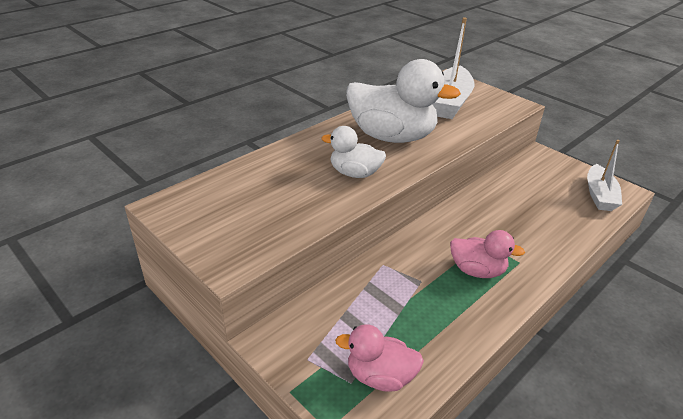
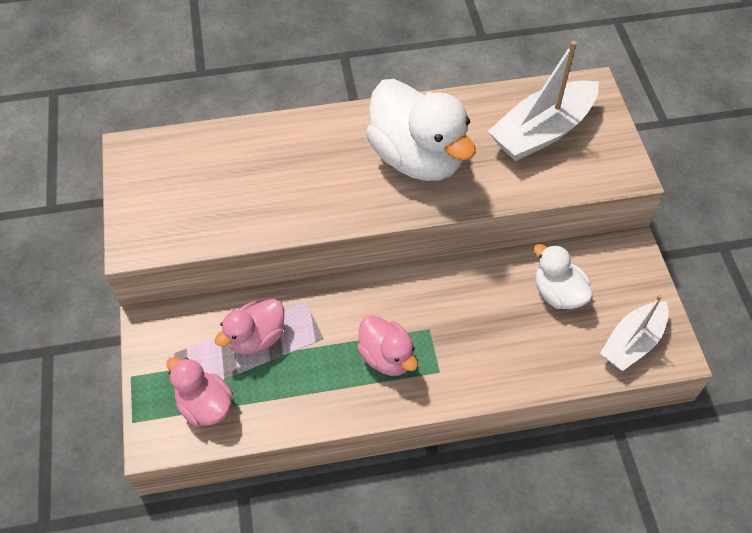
camera: 35 degrees right, 20 degrees up
(355, 173) = (329, 192): white duck -> white duck (558, 293)
(371, 306) = (256, 338): none -> pink duck

